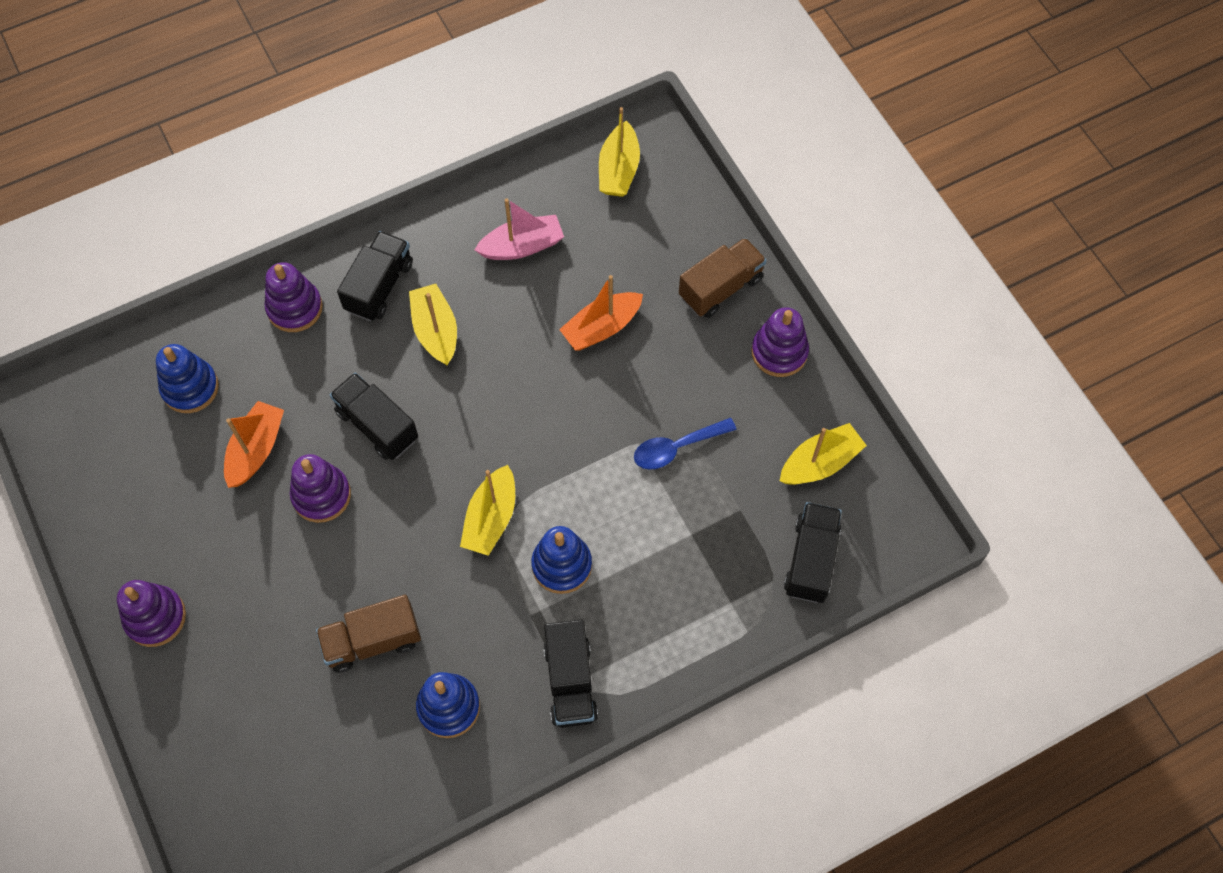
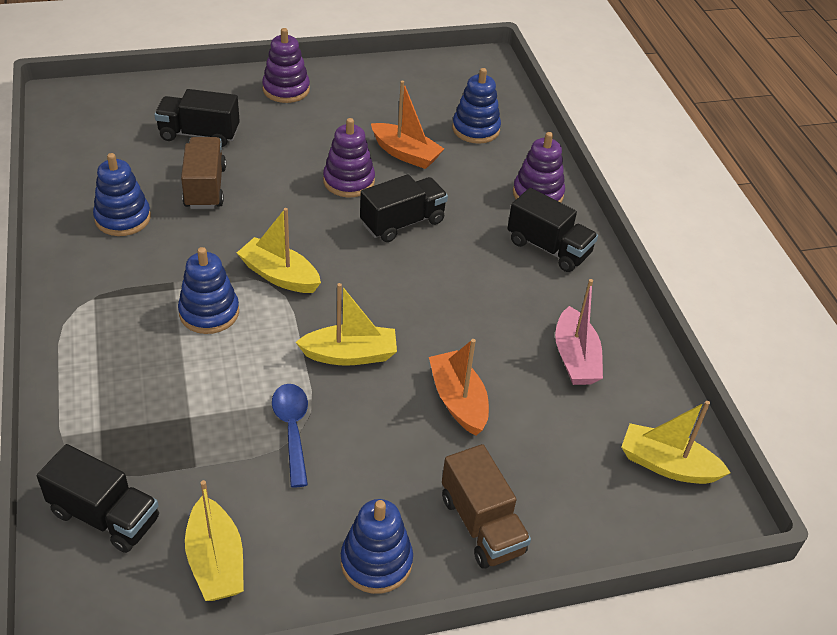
camera: 100 degrees right, 20 degrees down
(435, 331) = (490, 276): yellow boat -> yellow boat (350, 355)
(570, 682) = (96, 294): black truck -> black truck (199, 134)
(779, 352) = (376, 562): purple stacking toy -> blue stacking toy

